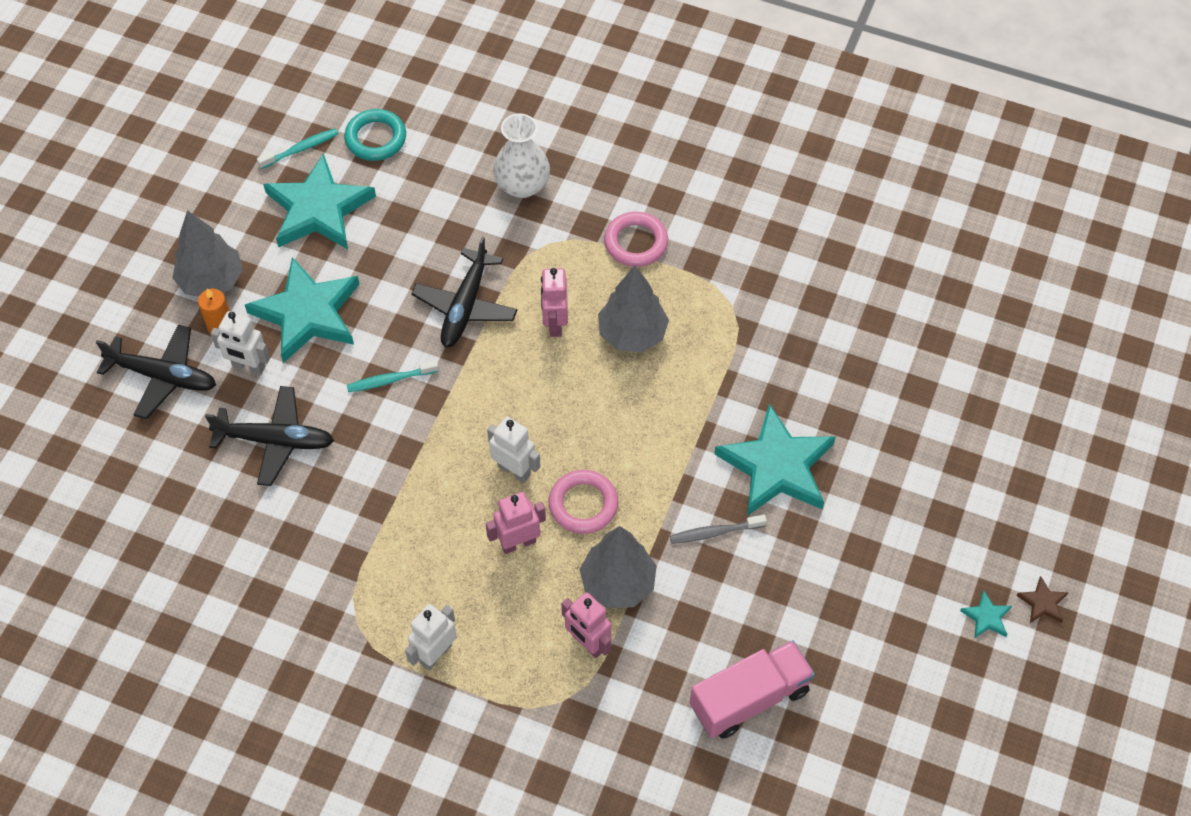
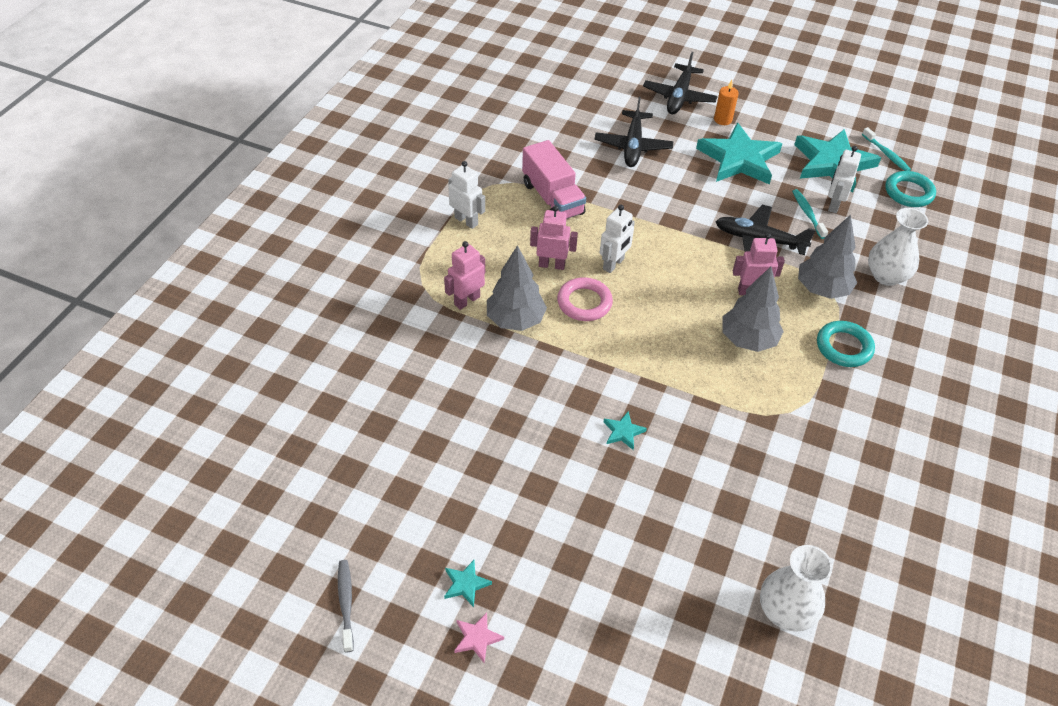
camera: 90 degrees right, 10 degrees down
(211, 281) = (759, 115): grey tree -> grey tree (822, 289)
(248, 366) = (691, 133): white robot -> white robot (833, 205)
(390, 380) = (687, 200): turquoise toothbrush -> turquoise toothbrush (807, 213)
(518, 543) = (551, 265): pink robot -> pink robot turned 60 degrees counterclockwise
(636, 242) = (844, 347): pink ring -> turquoise ring
(714, 532) = (558, 383): grey toothbrush -> grey toothbrush (346, 603)
(749, 698) = (409, 396): pink truck -> pink truck (552, 198)
(777, 466) = (623, 432): turquoise star -> turquoise star, size x0.40
(967, 335) = (785, 611): none -> white vase
(1042, 603) = (477, 638): brown star -> pink star

